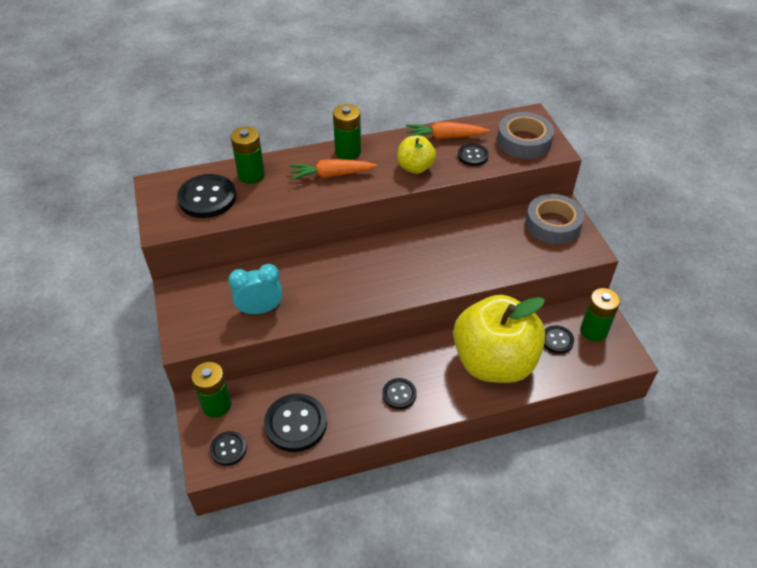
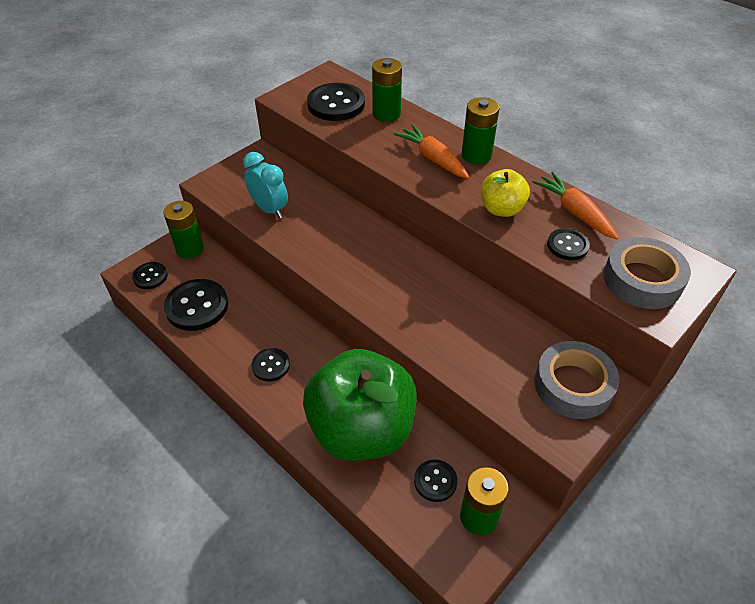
camera: 60 degrees right, 0 degrees up
(494, 362) = (361, 430): yellow apple -> green apple

